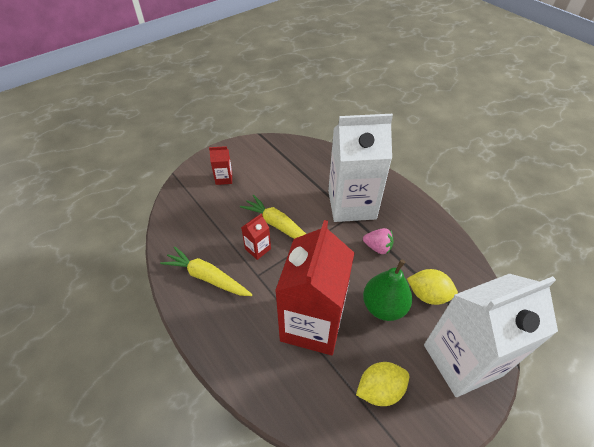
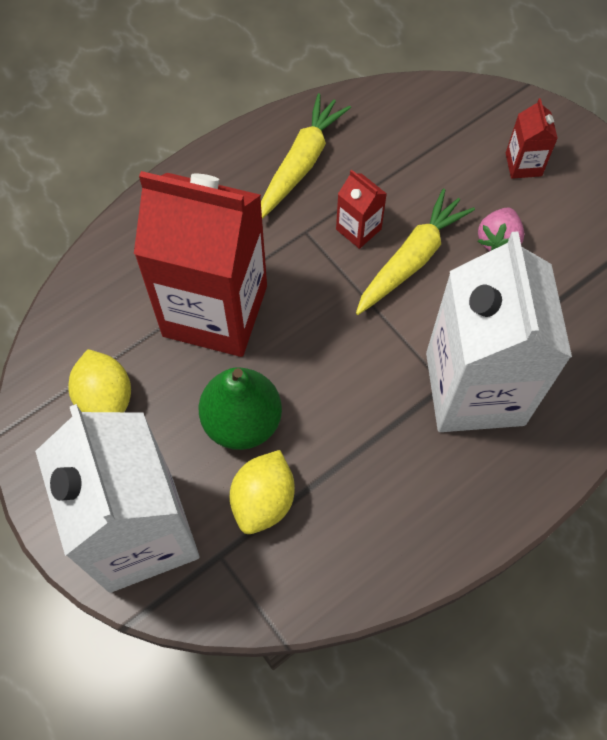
camera: 90 degrees right, 15 degrees up
(377, 247) = (367, 426): pink strawberry -> pink strawberry (498, 240)

